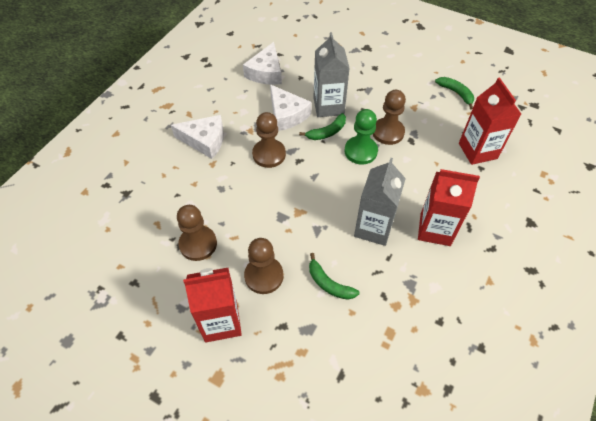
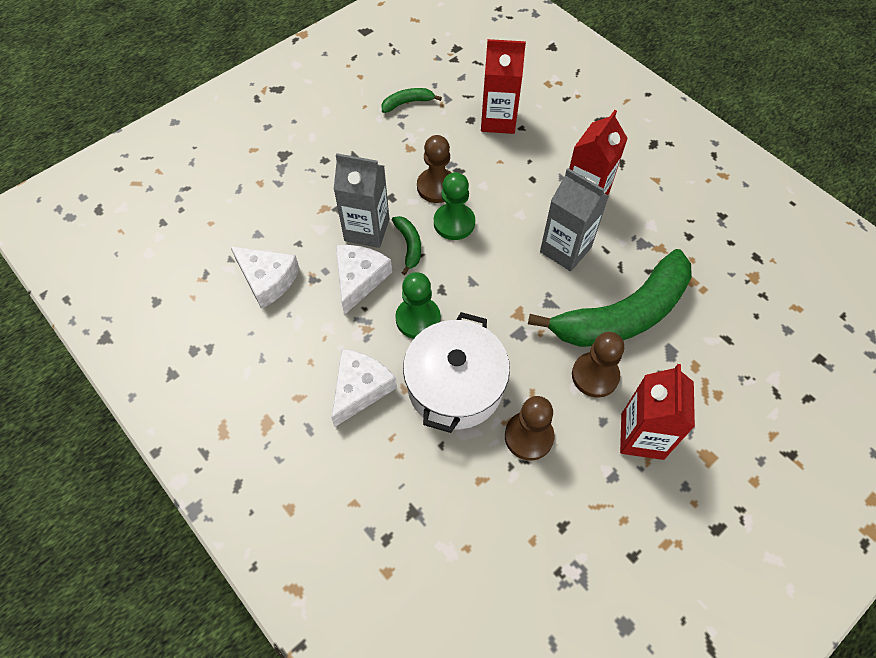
camera: 70 degrees left, 5 degrees up
(224, 190) = (455, 386): none -> white pot
(269, 154) = (418, 319): brown pawn -> green pawn
(287, 114) = (359, 279): white cheese -> white cheese turned 60 degrees counterclockwise
(329, 283) = (622, 315): green banana -> green banana, size x2.47

